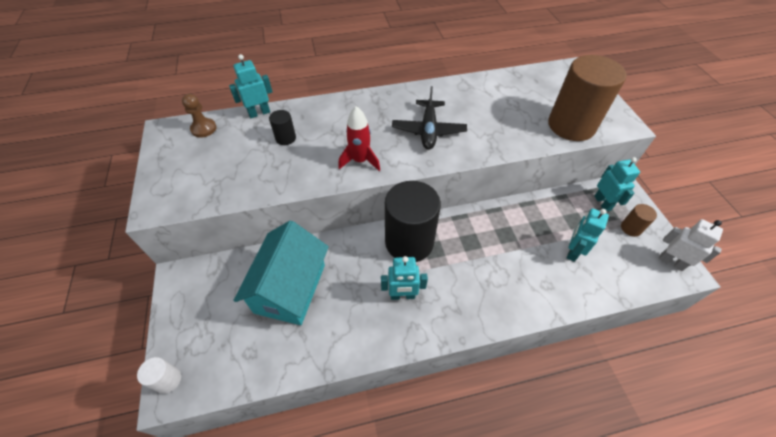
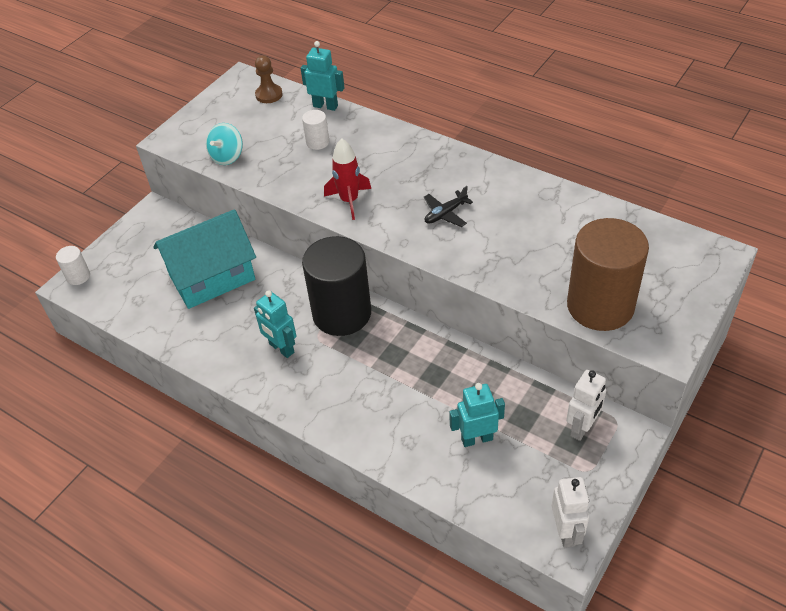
camera: 50 degrees right, 5 degrees down
(226, 189) = (227, 156): none -> turquoise spinning top
(285, 138) = (317, 142): black cylinder -> white cylinder
(428, 130) = (445, 214): black plane -> black plane, size x0.61
(602, 203) = (582, 428): turquoise robot -> white robot
(631, 228) = (574, 472): brown cylinder -> none

